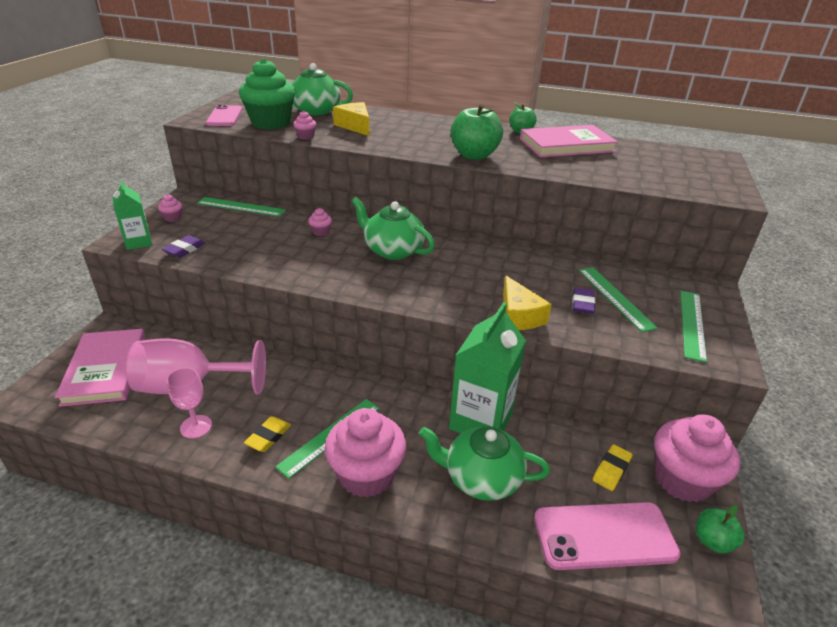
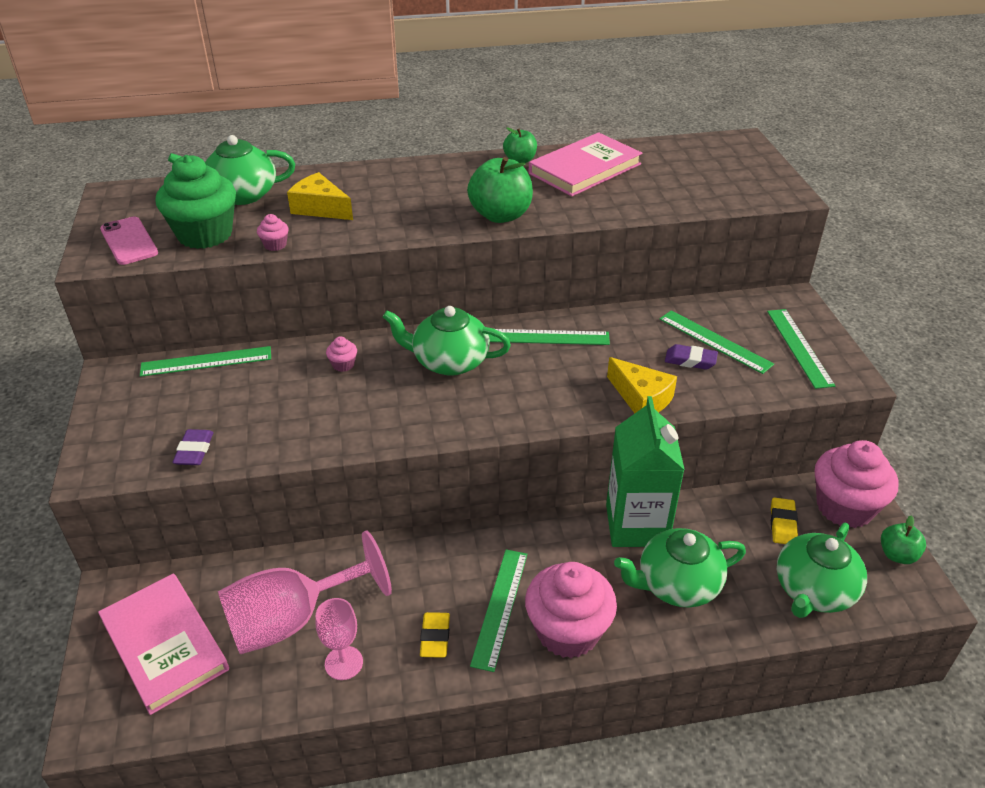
camera: 25 degrees left, 5 degrees up
(138, 242) = (120, 463): green carton -> none
(173, 218) = (129, 410): pink cupcake -> none
(478, 256) = (547, 337): none -> green ruler
(582, 304) = (690, 360): purple eraser -> purple eraser turned 60 degrees counterclockwise
(604, 535) = (813, 591): pink phone -> green teapot

